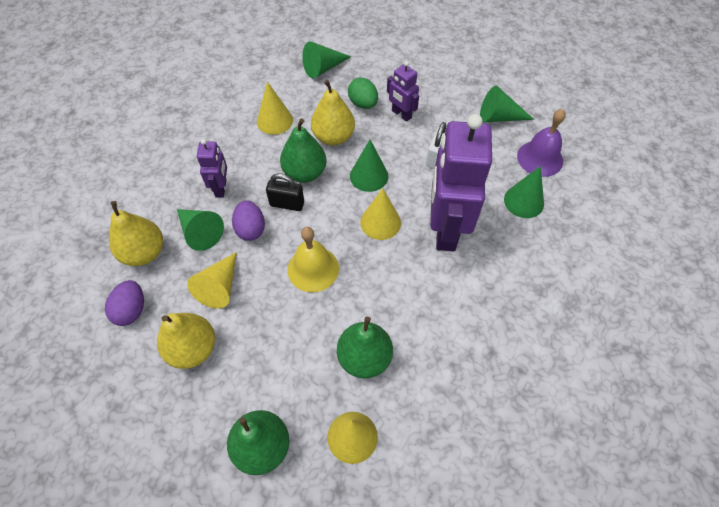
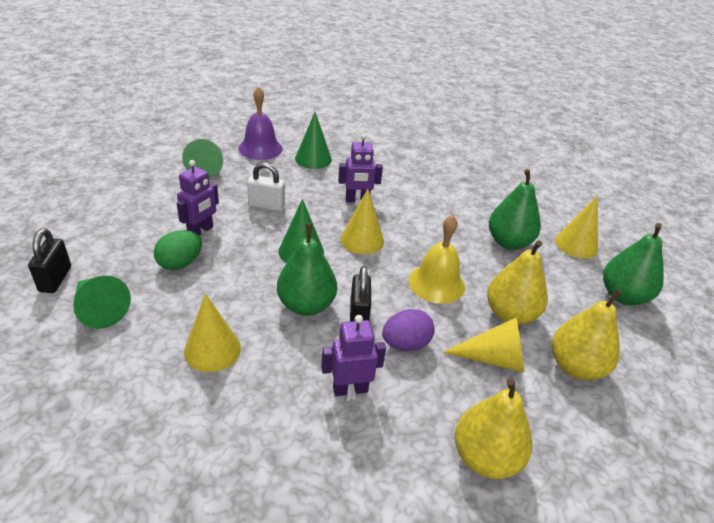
camera: 105 degrees left, 20 degrees down
(131, 310) = (569, 445): purple egg -> none
(200, 232) = (428, 397): green cone -> none
(333, 137) = (242, 285): yellow pear -> yellow pear (510, 314)
(355, 47) = (55, 279): none -> black padlock
(445, 229) = (357, 200): purple robot -> purple robot, size x0.47

